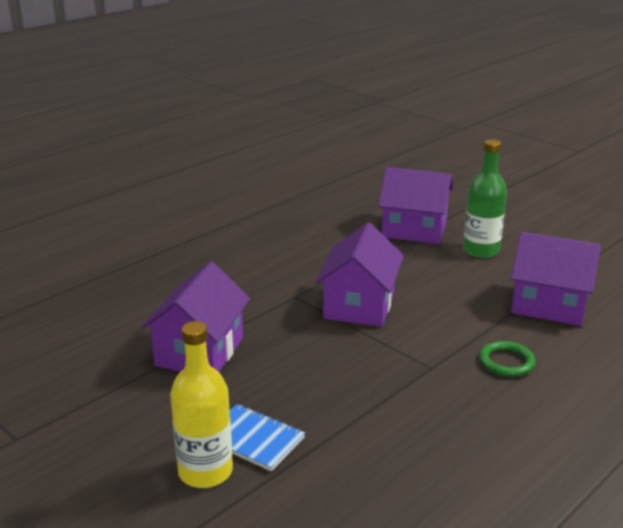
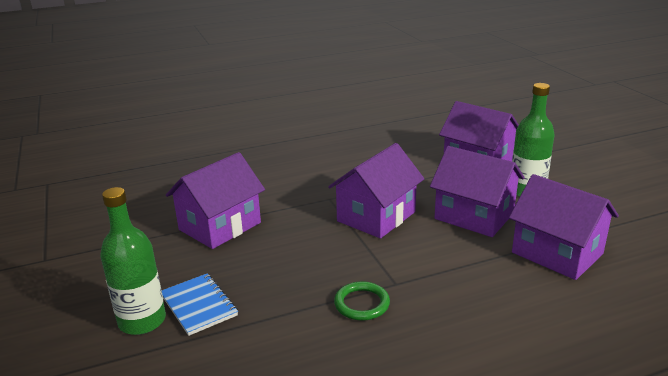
camera: 25 degrees right, 0 degrees up
(205, 471) = (142, 321): yellow bottle -> green bottle
(452, 285) = (474, 216): none -> purple house
(506, 362) = (470, 296): green ring -> green ring (362, 304)

